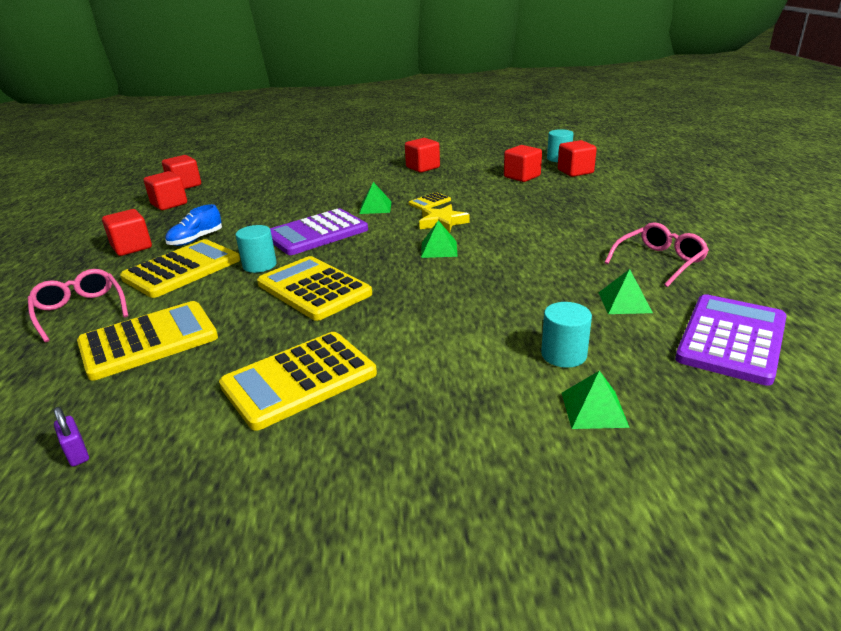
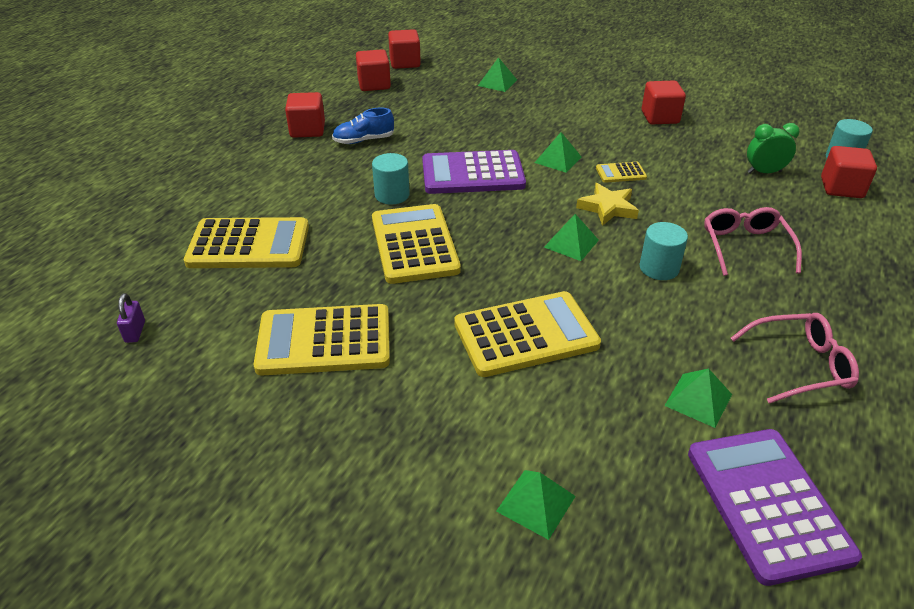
camera: 30 degrees right, 10 degrees up
(80, 311) = (224, 189): pink glasses -> pink glasses (745, 246)
(182, 269) = (327, 173): yellow calculator -> yellow calculator (526, 335)
(279, 178) = (497, 82): none -> green pyramid
(522, 176) = (764, 172): red cube -> green clock
(564, 355) = (569, 430): turquoise cylinder -> turquoise cylinder (659, 268)
(731, 339) = (767, 503): purple calculator -> purple calculator turned 75 degrees counterclockwise

